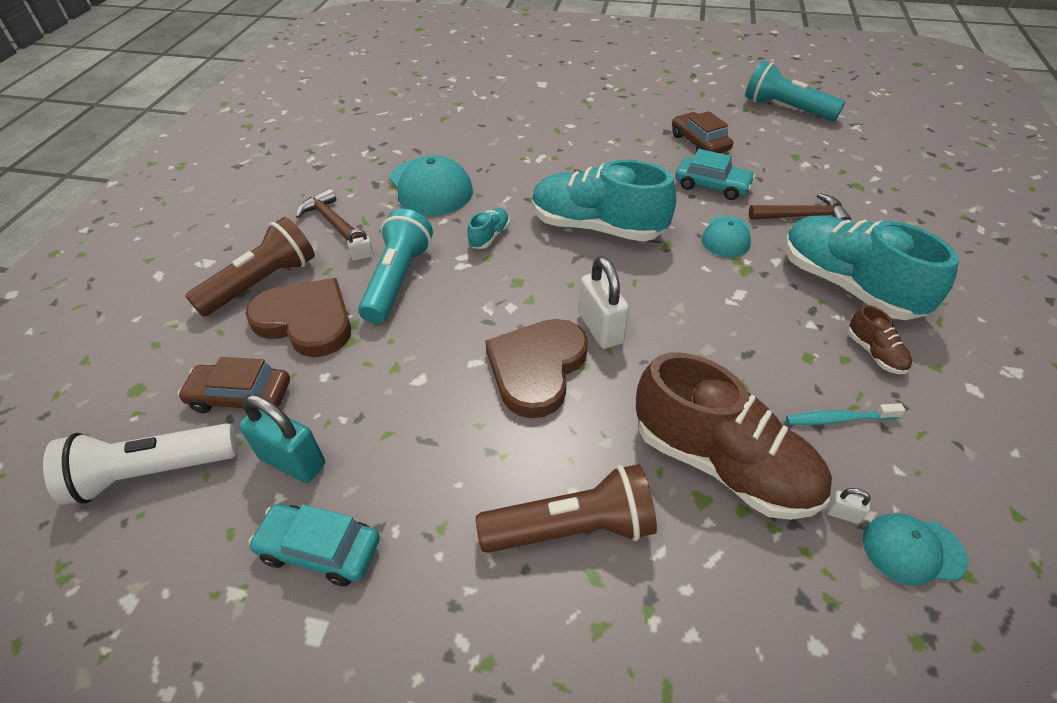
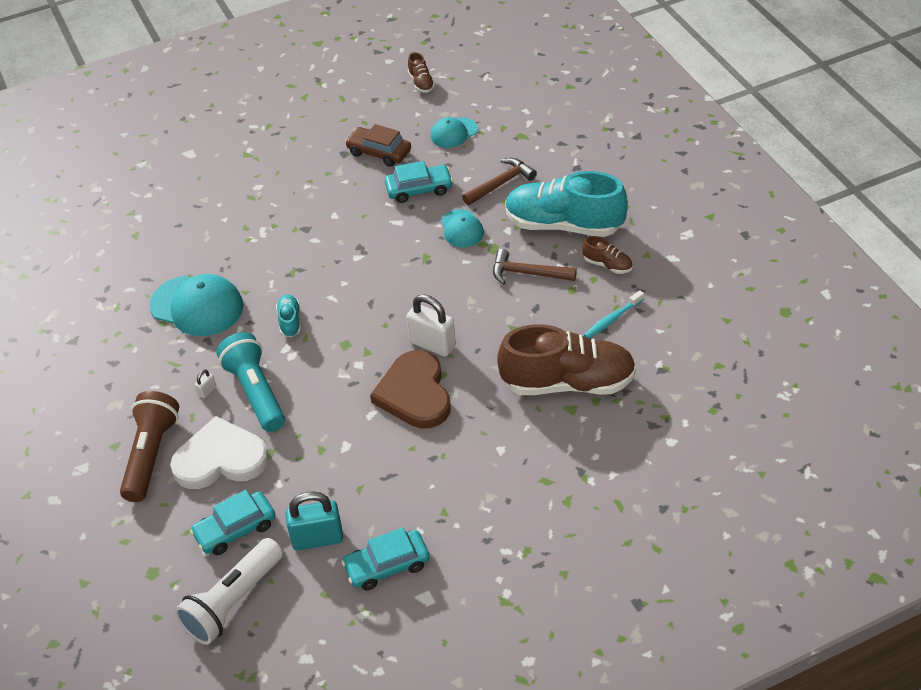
camera: 35 degrees left, 0 degrees up
(241, 396) = (235, 529): brown car -> turquoise car
(306, 321) = (220, 459): brown heart -> white heart
(332, 222) = (148, 379): brown hammer -> brown hammer (527, 273)
(572, 528) = (515, 466): brown flashlight -> none
(596, 227) = (363, 270): turquoise shoe -> none
(785, 109) = (421, 83): turquoise flashlight -> brown shoe
(842, 514) = (645, 371): white padlock -> none
(912, 550) = (688, 368): turquoise cap -> turquoise cap (454, 133)

